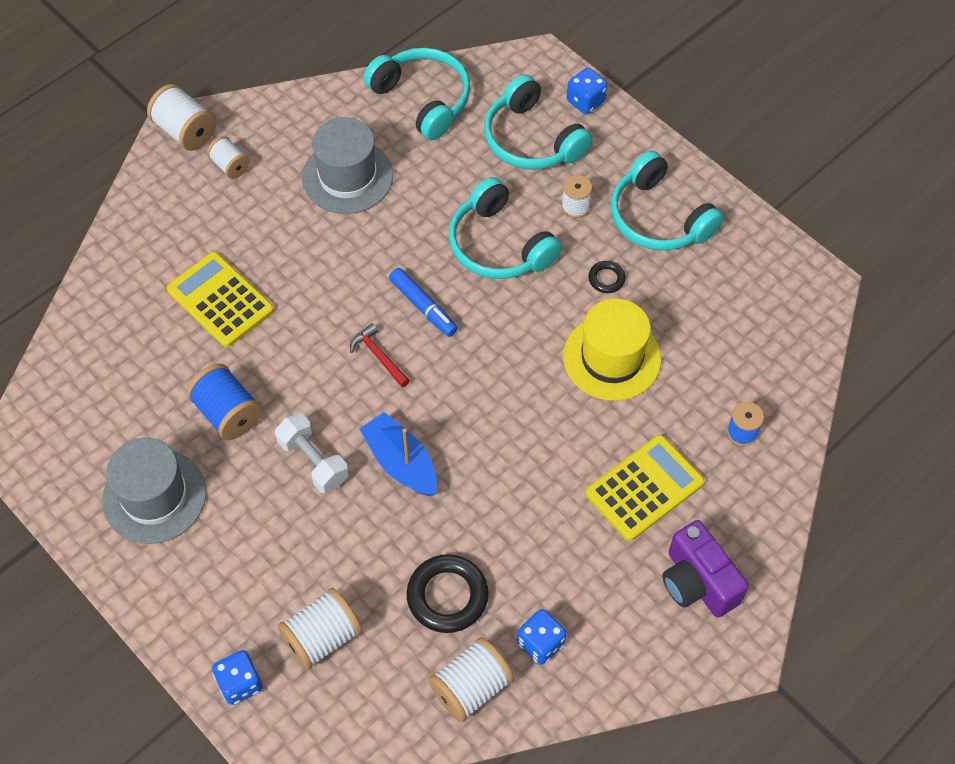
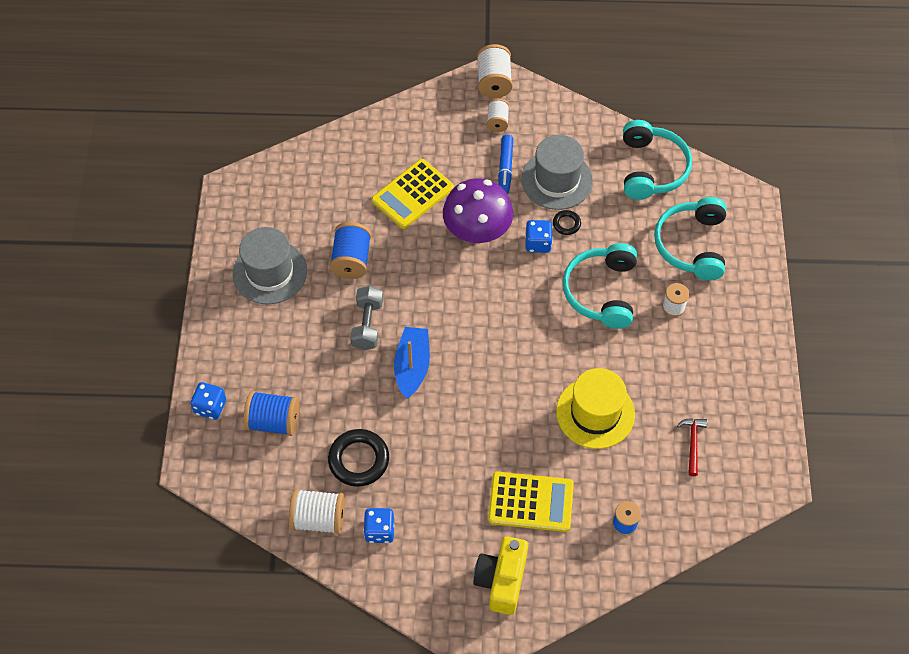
camera: 45 degrees right, 0 degrees up
(220, 300) = (412, 194): yellow calculator -> yellow calculator turned 135 degrees counterclockwise
(313, 461) = (367, 325): white dumbbell -> grey dumbbell
(322, 637) = (273, 421): white spool -> blue spool
(323, 283) = (477, 230): none -> purple mushroom
(378, 356) = (463, 297): red hammer -> red hammer (692, 443)
(423, 307) = (518, 290): blue marker -> blue marker (505, 168)
(585, 101) = (752, 248): blue dice -> blue dice (538, 243)
(606, 279) = (644, 365): black ring -> black ring (566, 224)
(658, 218) = (718, 356): turquoise headphones -> none
(697, 582) = (501, 581): purple camera -> yellow camera

